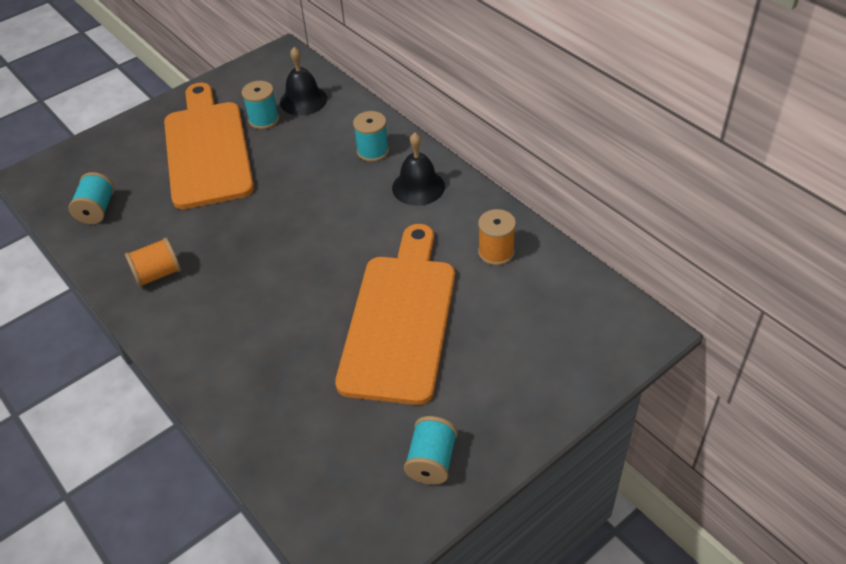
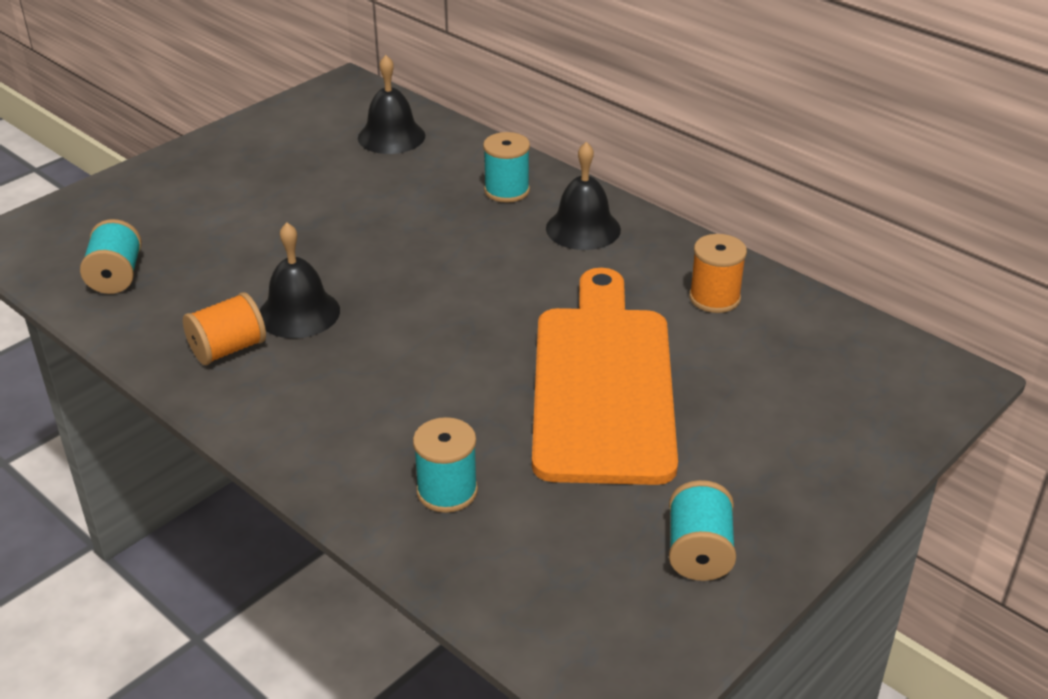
camera: 10 degrees left, 10 degrees down
(207, 149) = (265, 198): orange cutting board -> none
(209, 247) = (299, 313): none -> black bell
(264, 119) = (340, 160): turquoise spool -> turquoise spool (447, 491)

